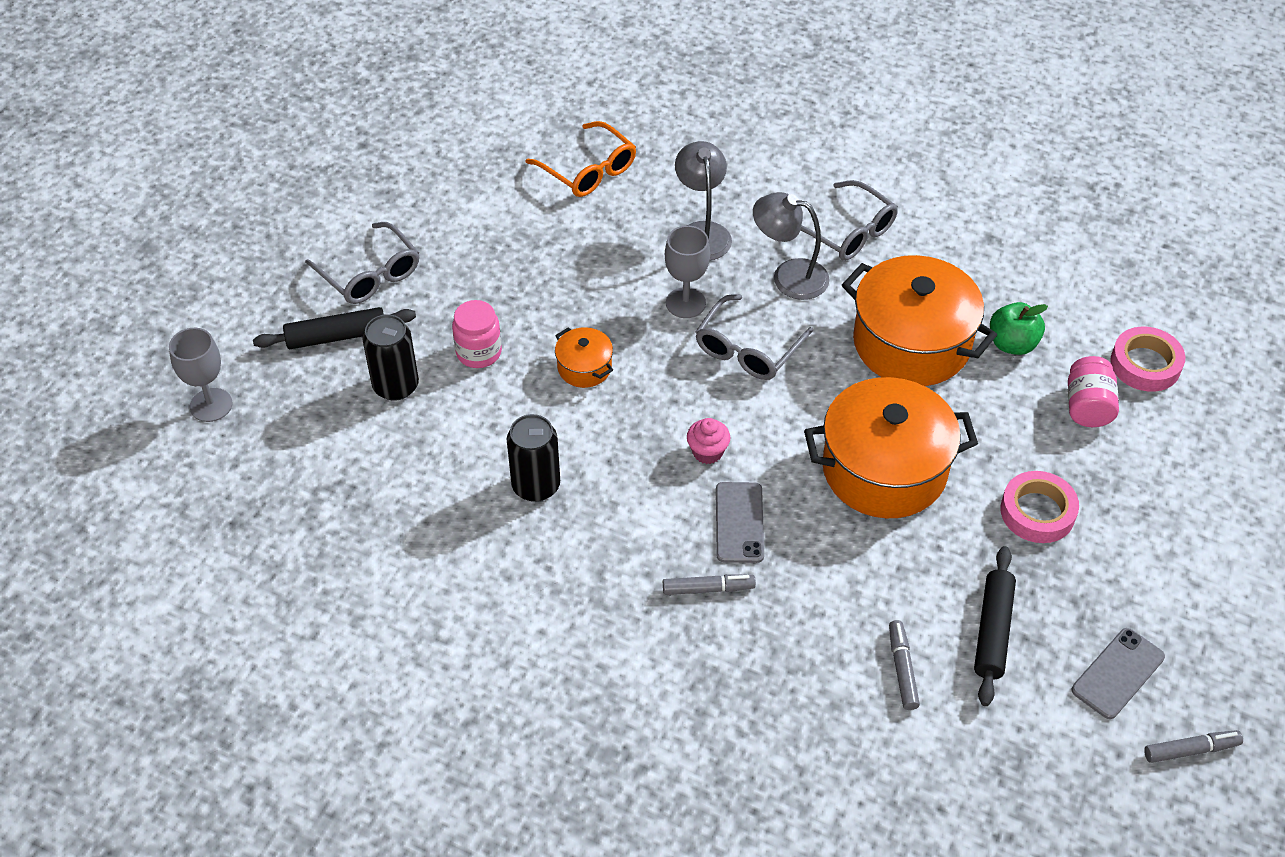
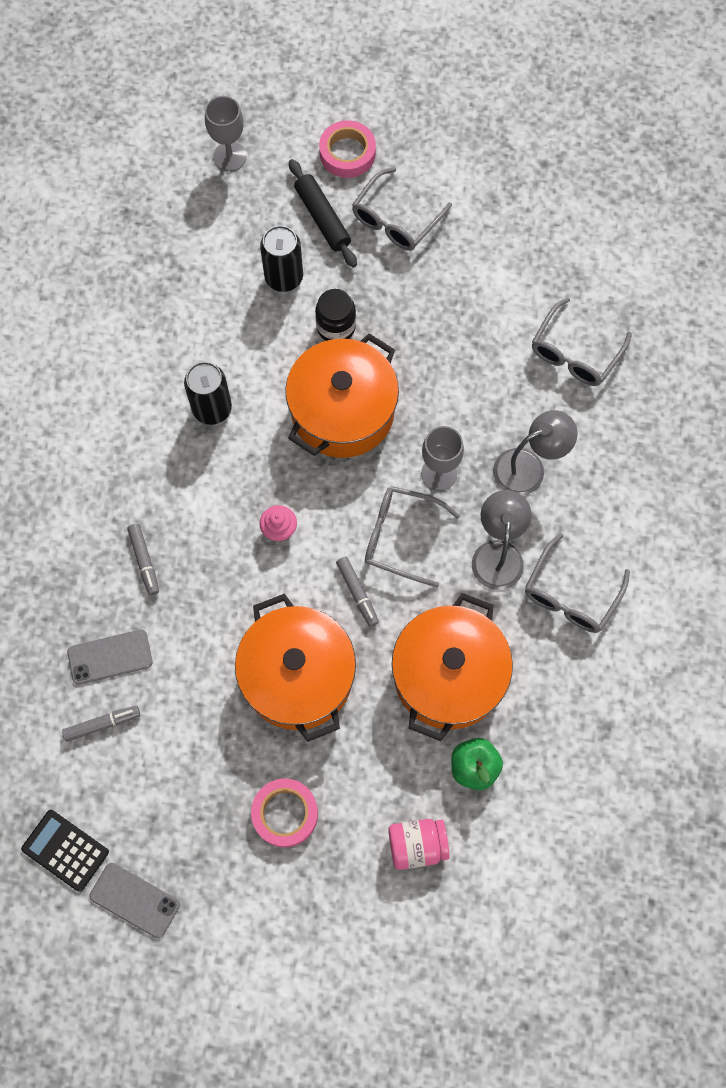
camera: 75 degrees right, 20 degrees up
(479, 352) = (336, 327): pink jar -> black jar
(584, 367) = (342, 411): orange pot -> orange pot, size x2.19
(588, 170) = (575, 352): orange glasses -> grey glasses
(739, 522) = (214, 570): grey phone -> grey phone (110, 657)
(992, 631) = (154, 791): black rolling pin -> none
(1050, 735) = (65, 850): none -> black calculator
(1145, 364) = (485, 895): pink tape -> pink tape (347, 153)
(1190, 750) = (74, 967): grey marker -> grey marker (357, 593)

